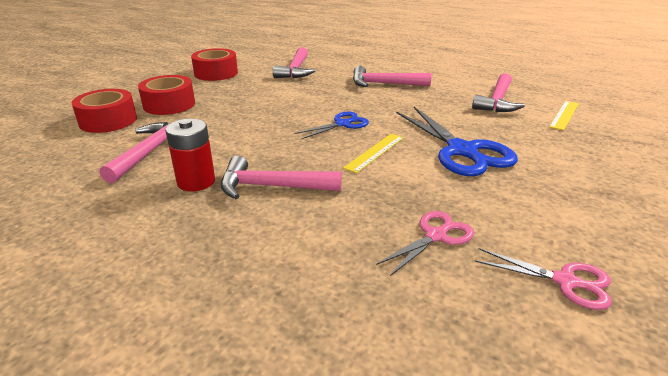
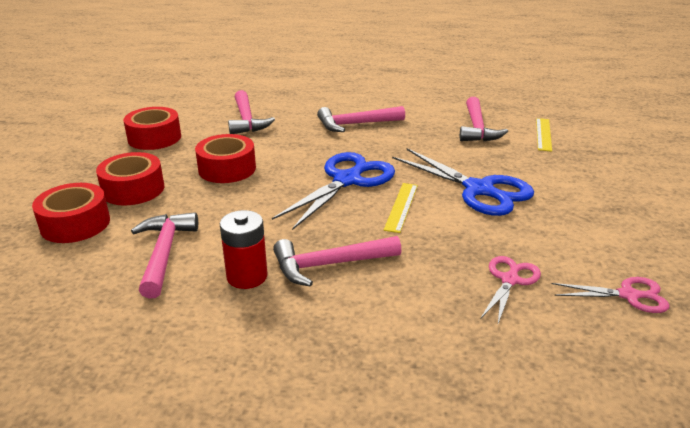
camera: 20 degrees left, 0 degrees up
(251, 101) = (227, 169): none -> red tape
(342, 124) = (347, 180): blue scissors -> blue scissors, size x1.82

